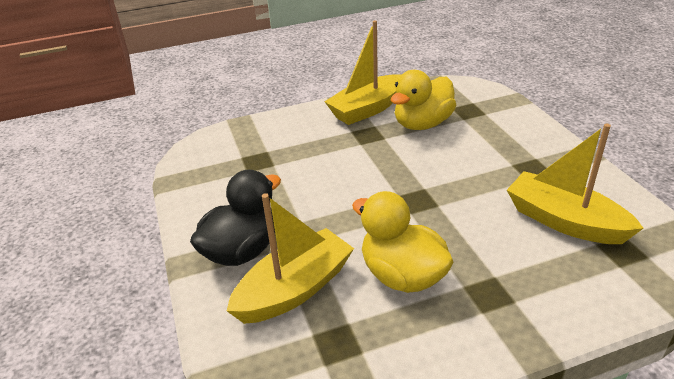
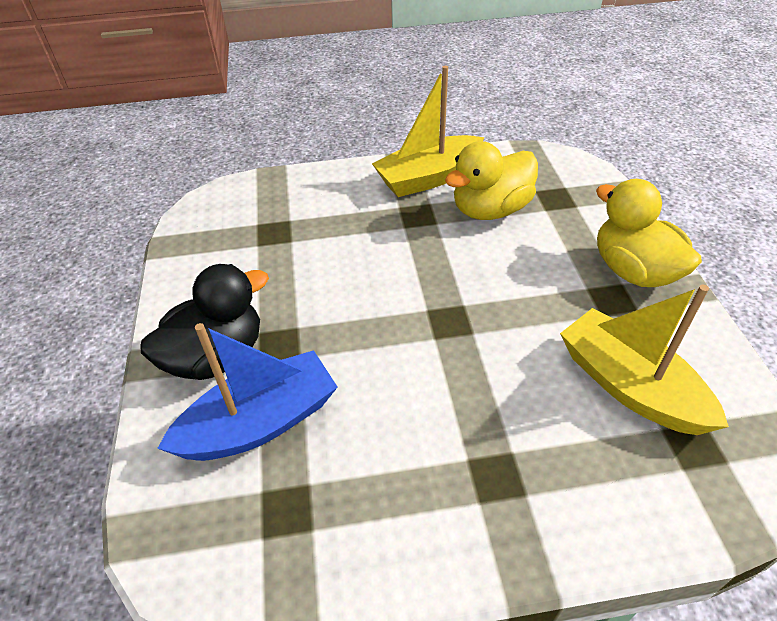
camera: 10 degrees right, 10 degrees up
(294, 289) = (260, 423): yellow boat -> blue boat
(402, 275) = (395, 428): yellow duck -> yellow duck (633, 271)

